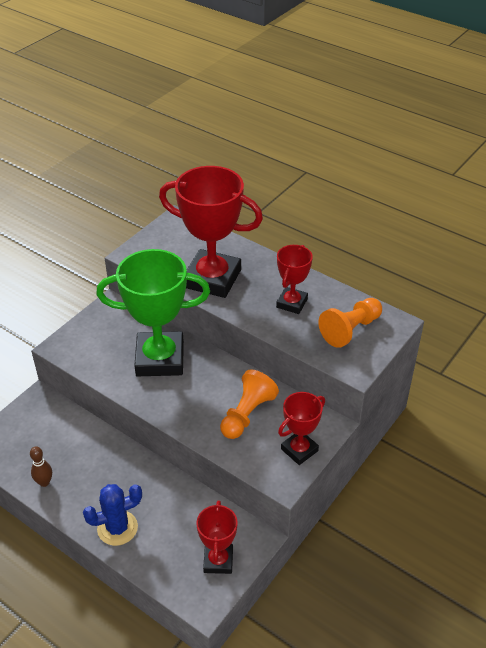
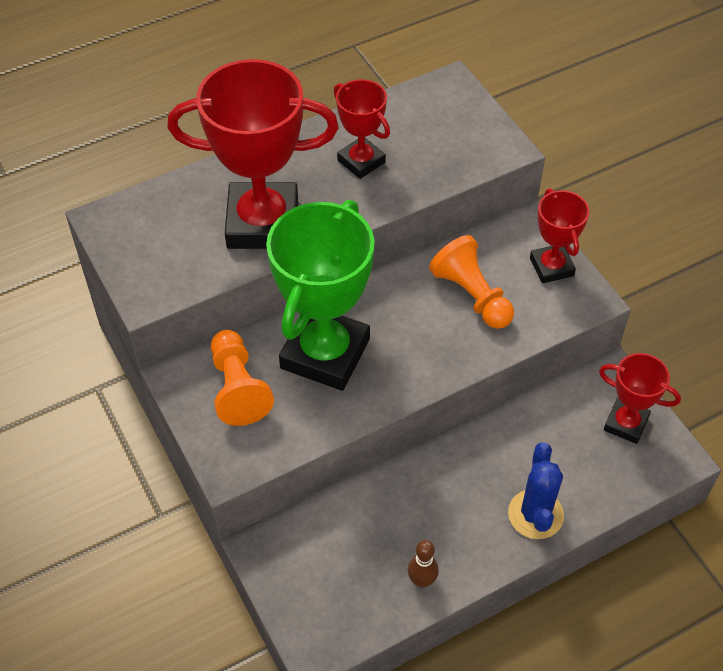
camera: 65 degrees left, 10 degrees up
(212, 279) = (263, 223): red trophy -> red trophy turned 45 degrees clockwise
(350, 330) = (440, 127): orange pawn -> orange pawn (238, 388)

